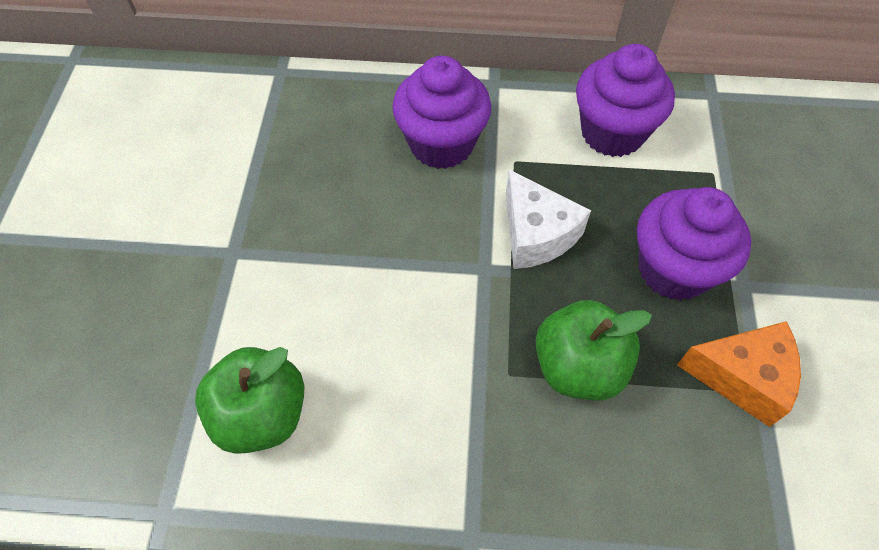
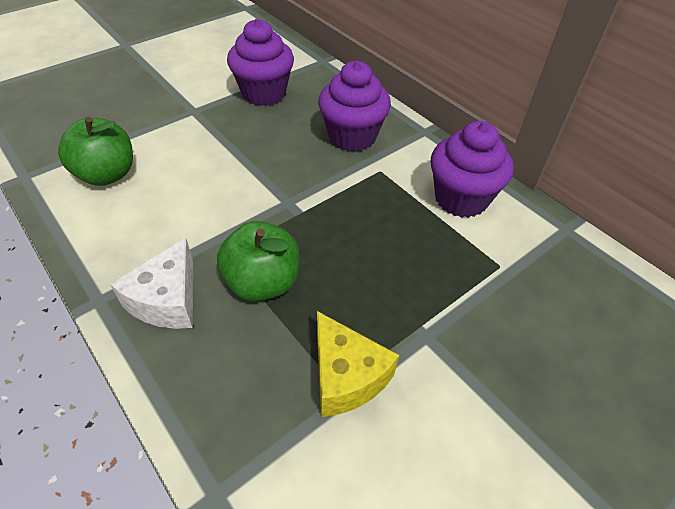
camera: 45 degrees right, 10 degrees down
(536, 234) = (338, 209): white cheese -> white cheese (168, 300)
(673, 269) = (391, 288): purple cupcake -> purple cupcake (264, 93)
(742, 377) = (346, 376): orange cheese -> yellow cheese

